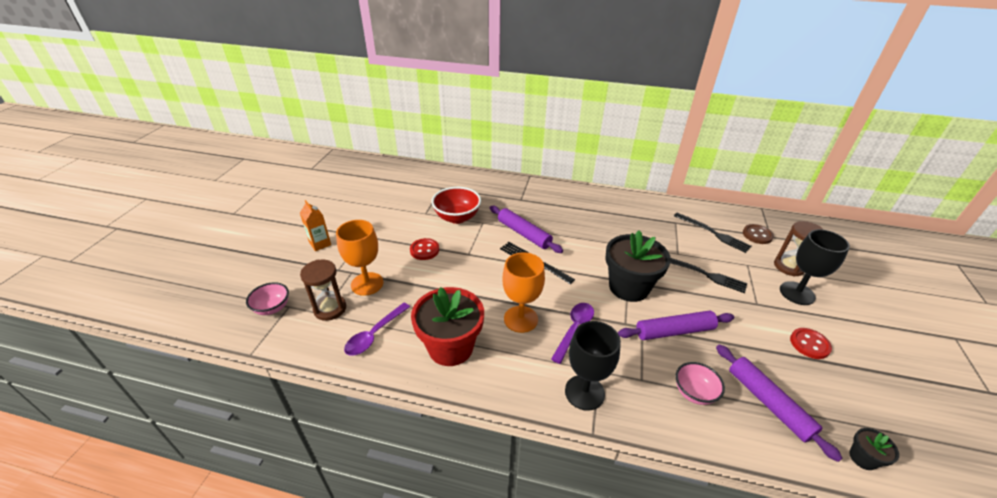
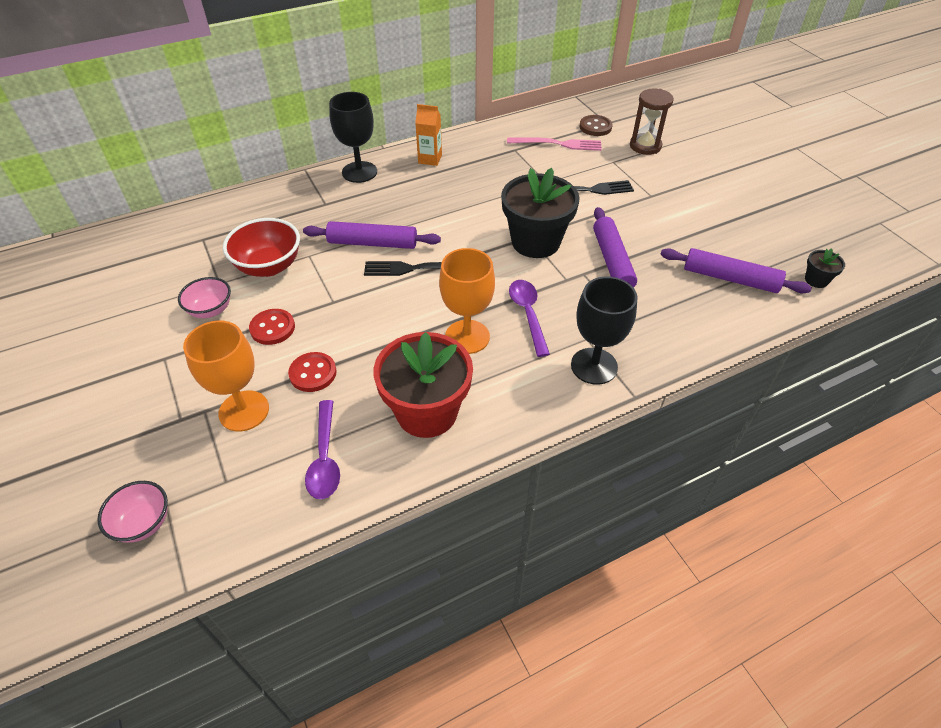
camera: 40 degrees left, 10 degrees up
(320, 244) = (109, 405): orange carton -> orange carton (430, 159)
(330, 309) = (230, 469): brown hourglass -> none
(674, 331) = (612, 261): purple rolling pin -> purple rolling pin turned 45 degrees counterclockwise
(694, 393) = (675, 306): pink bowl -> pink bowl (211, 310)
(713, 233) = (558, 144): black fork -> pink fork
(797, 293) = (671, 168): black goblet -> black goblet (359, 172)
(809, 344) = (716, 210): red button -> red button (313, 373)

